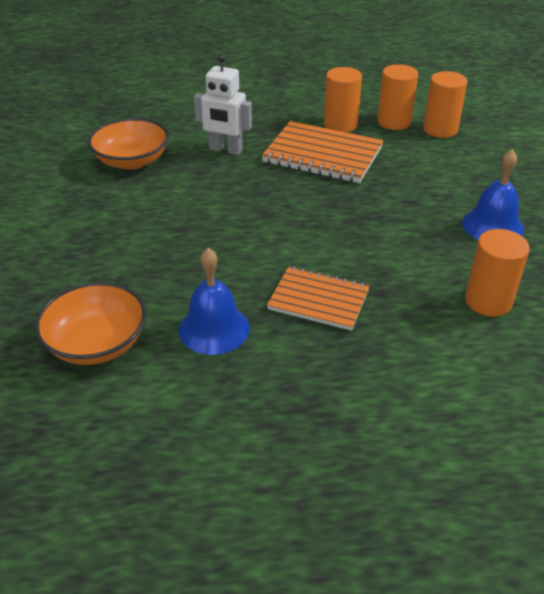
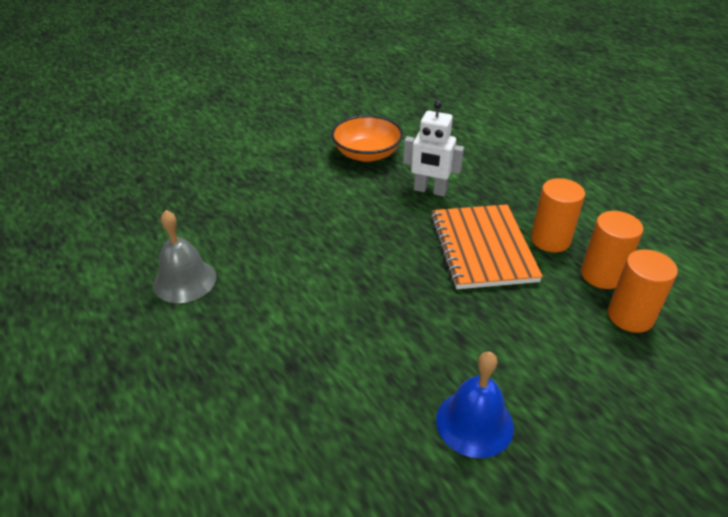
camera: 60 degrees right, 0 degrees up
(96, 343) = (140, 232): orange bowl -> none
(214, 329) = (185, 280): blue bell -> grey bell
(225, 150) = (430, 190): white robot -> white robot turned 60 degrees counterclockwise
(318, 300) = (255, 327): orange notebook -> none
(488, 301) = (330, 458): orange cylinder -> none

